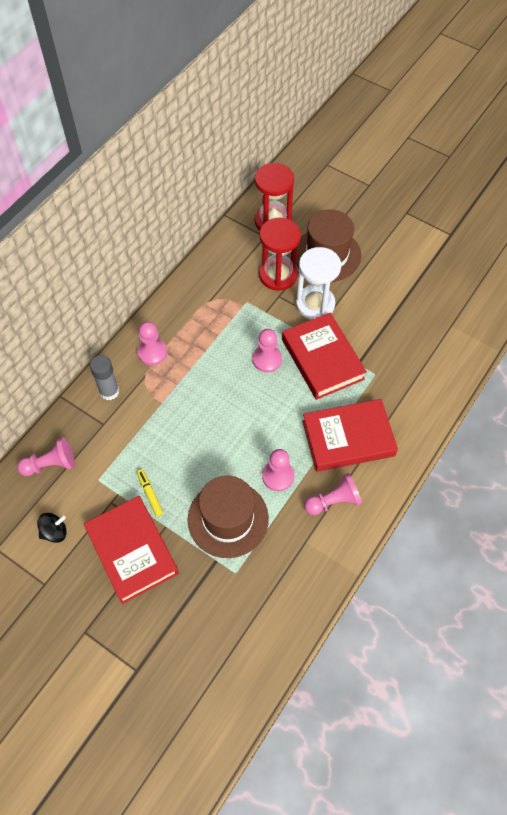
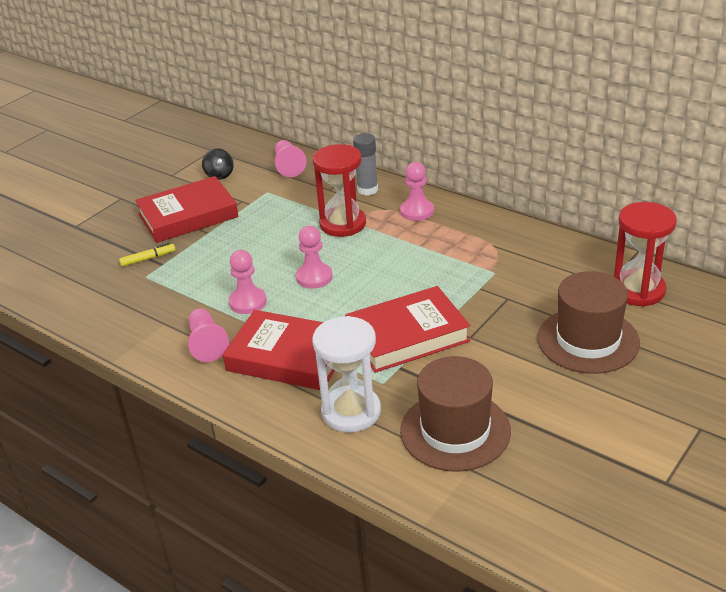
camera: 95 degrees right, 25 degrees down
(150, 494) = (245, 221): yellow marker -> yellow marker (148, 259)
(228, 519) = (205, 270): brown hat -> brown hat (455, 431)
(267, 359) = (407, 290): pink pawn -> pink pawn (314, 277)
(278, 275) = (542, 297): red hourglass -> red hourglass (343, 224)
(315, 304) = (497, 329): white hourglass -> white hourglass (351, 412)
(348, 438) = (288, 357): red book -> red book turned 60 degrees counterclockwise

